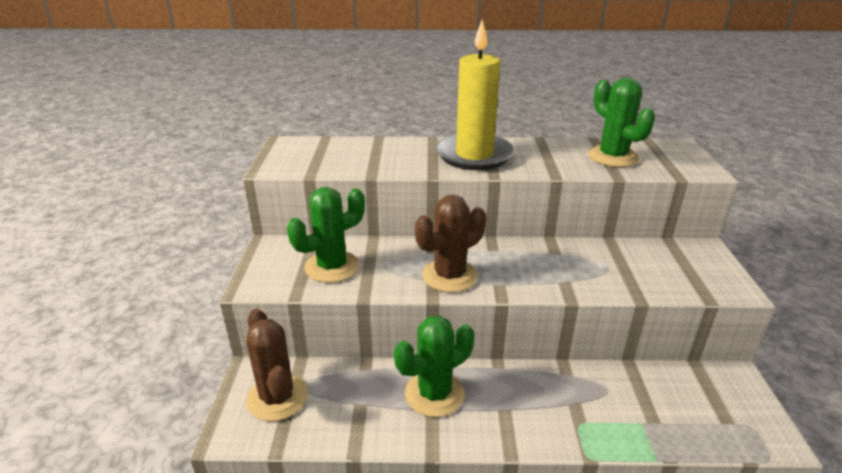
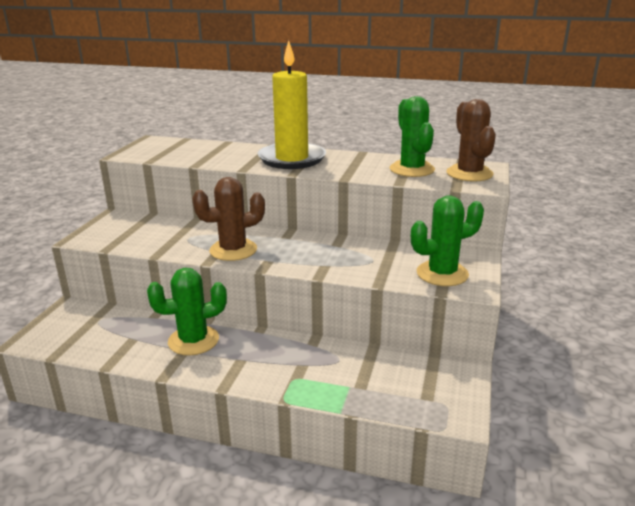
camera: 15 degrees right, 5 degrees down
(277, 397) = (76, 325): brown cactus -> brown cactus (469, 174)
(332, 267) = (148, 234): green cactus -> green cactus (442, 274)

